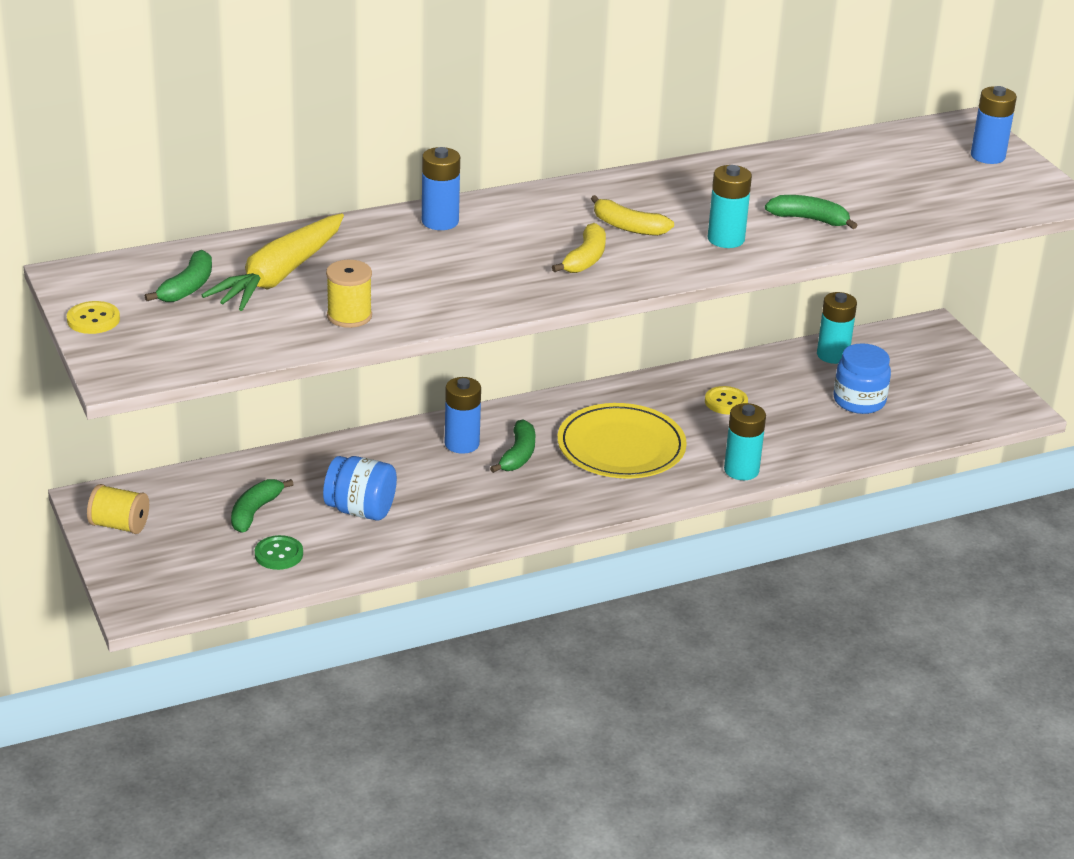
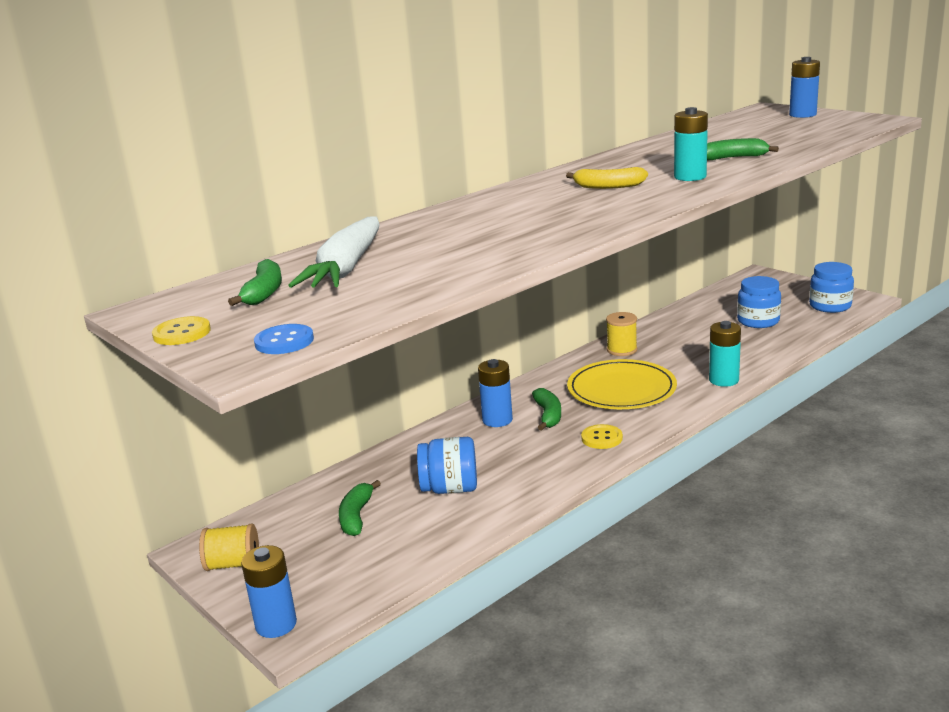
camera: 15 degrees left, 10 degrees down
(169, 359) = (284, 341): none -> blue button
(279, 276) = (346, 268): yellow carrot -> white carrot
(279, 554) = (401, 544): green button -> none
(349, 316) = (436, 276): yellow spool -> yellow spool (622, 350)
(440, 221) = (455, 213): blue battery -> blue battery (276, 624)
(585, 259) = (598, 206): yellow banana -> none
(726, 402) = (669, 344): yellow button -> yellow button (602, 438)
(832, 355) = (712, 302): turquoise battery -> none
(966, 406) = (830, 306): none -> blue jar

